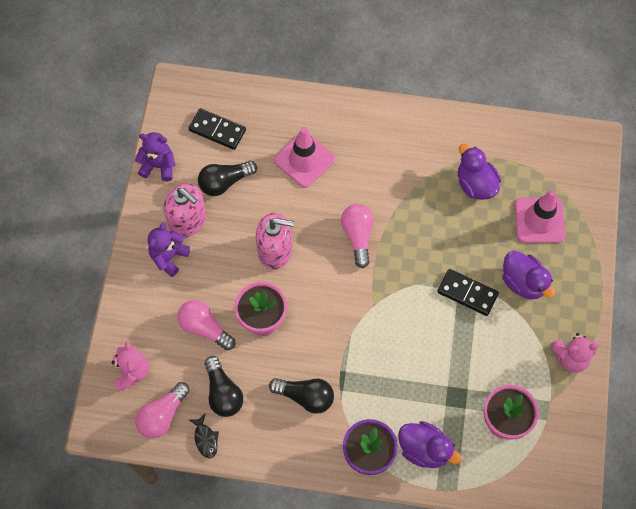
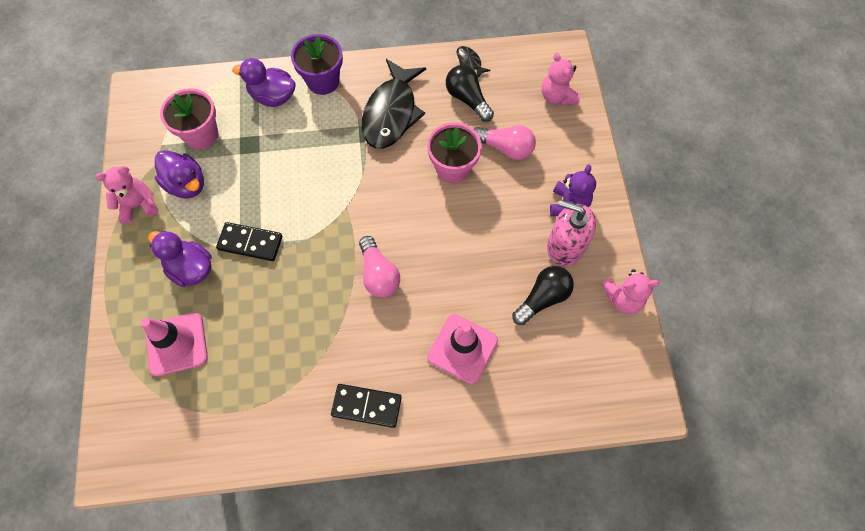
camera: 165 degrees right, 0 degrees up
(158, 166) = (623, 298): purple teddy bear -> pink teddy bear
(162, 415) = (514, 70): pink light bulb -> none
(217, 130) = (576, 359): black domino -> black domino (366, 406)
(275, 250) = (462, 238): pink soap dispenser -> none
(305, 397) = (391, 113): black light bulb -> black fish
(475, 184) = (256, 369): purple duck -> purple duck (186, 184)

